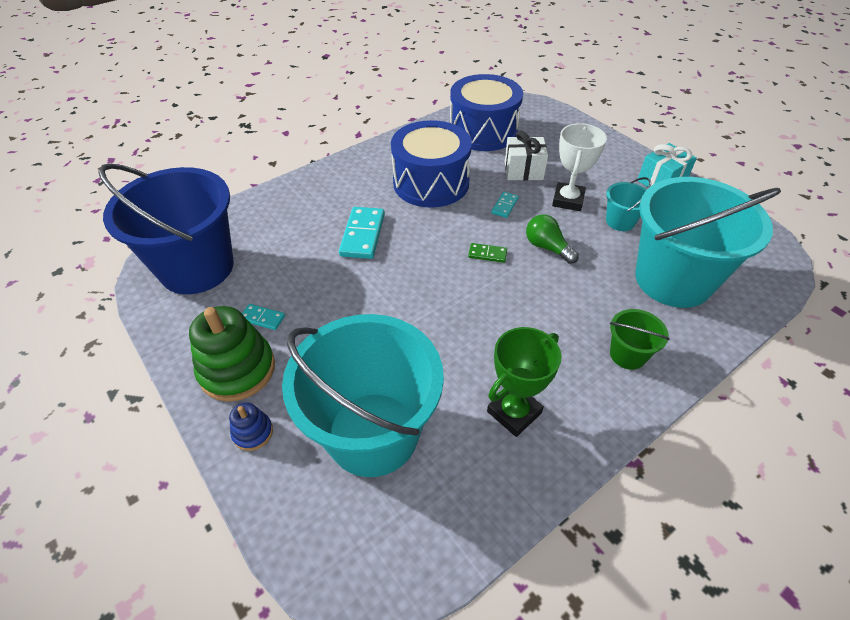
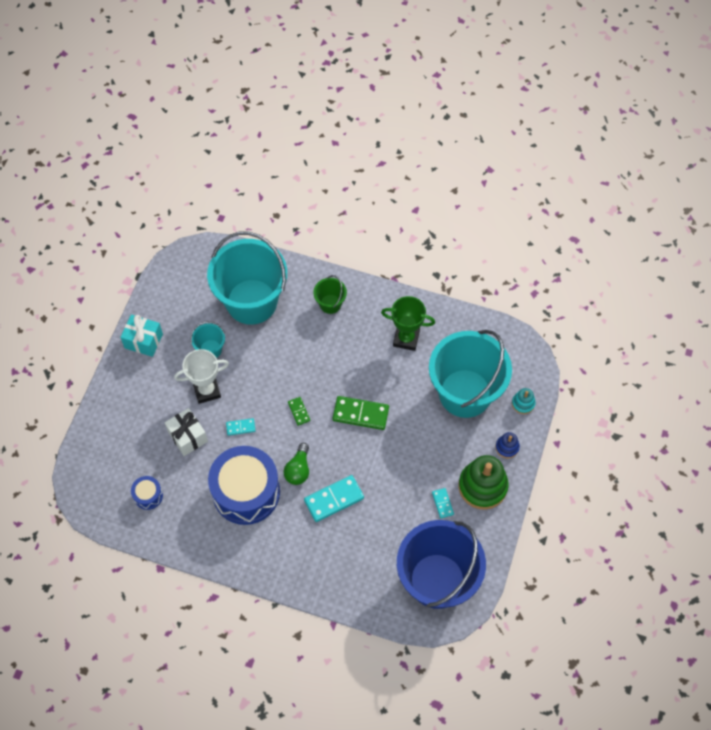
camera: 125 degrees left, 15 degrees up
(290, 504) = (523, 403): none -> turquoise stacking toy
(439, 304) = (360, 414): none -> green domino
(483, 131) = (148, 495): blue drum -> blue drum, size x0.43
(547, 247) = (268, 380): green light bulb -> green light bulb (298, 469)

